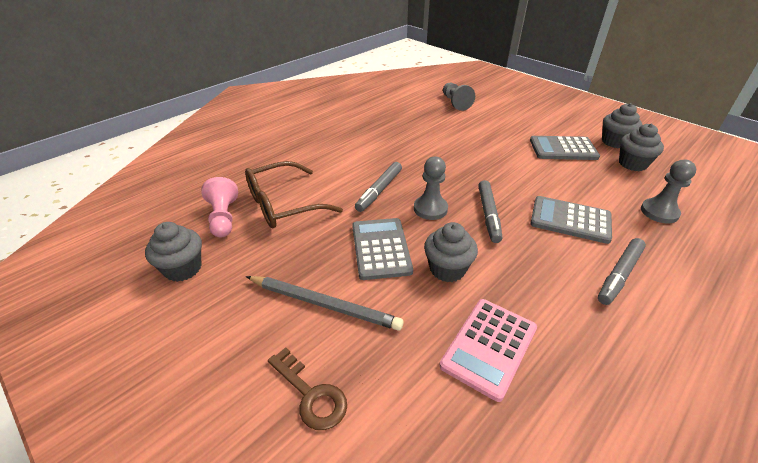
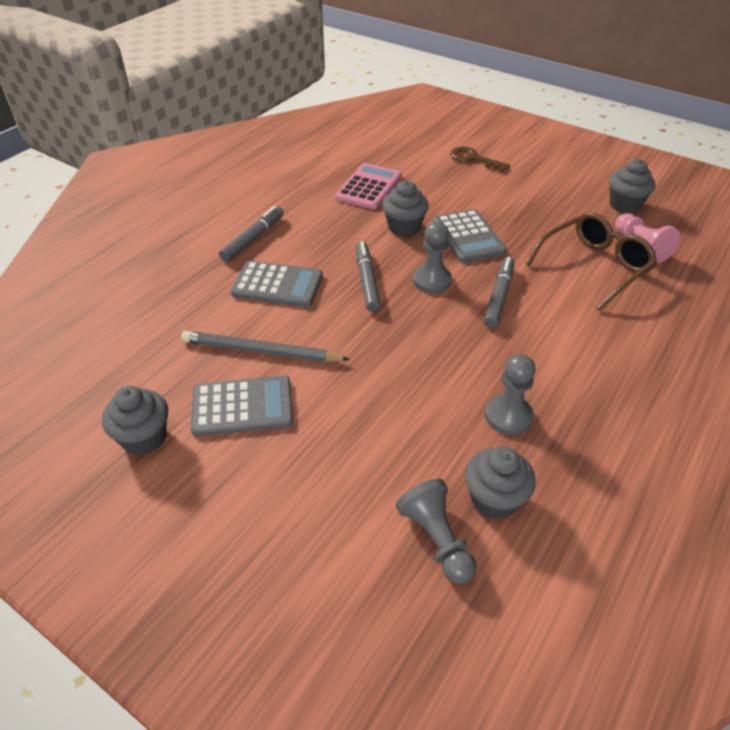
camera: 170 degrees right, 5 degrees up
(324, 304) = (493, 196): grey pencil -> grey pencil (261, 351)
(632, 164) = (148, 385): grey cupcake -> grey cupcake (494, 499)
(659, 212) = (169, 306): grey pawn -> grey pawn (508, 416)

